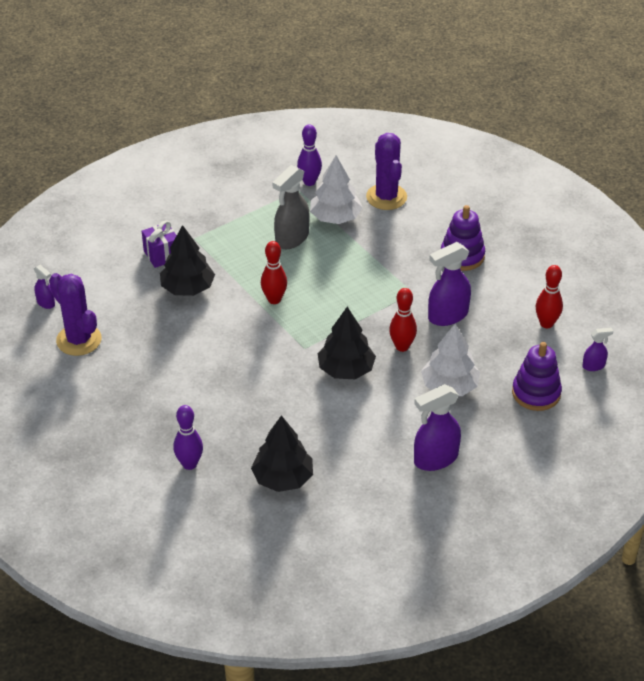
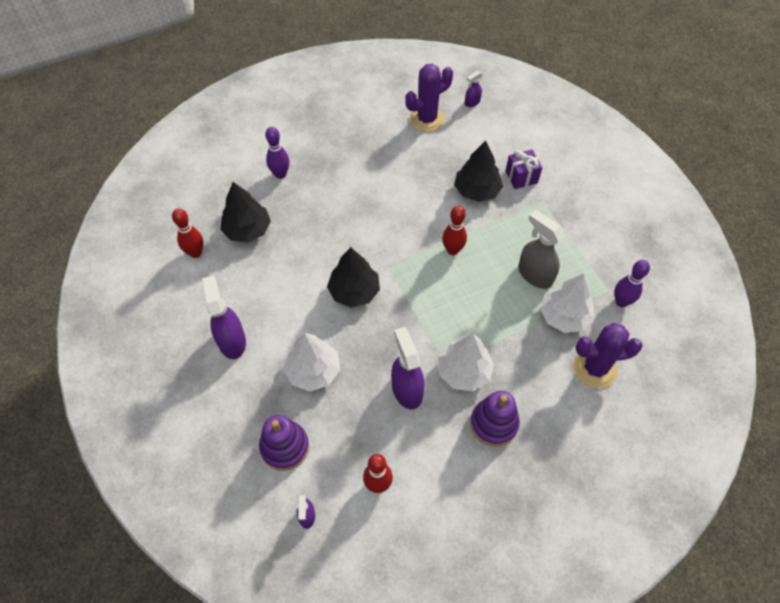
camera: 100 degrees right, 15 degrees up
(402, 346) = (373, 341): red bowling pin -> red bowling pin (195, 253)
(415, 279) = (464, 371): none -> white tree

